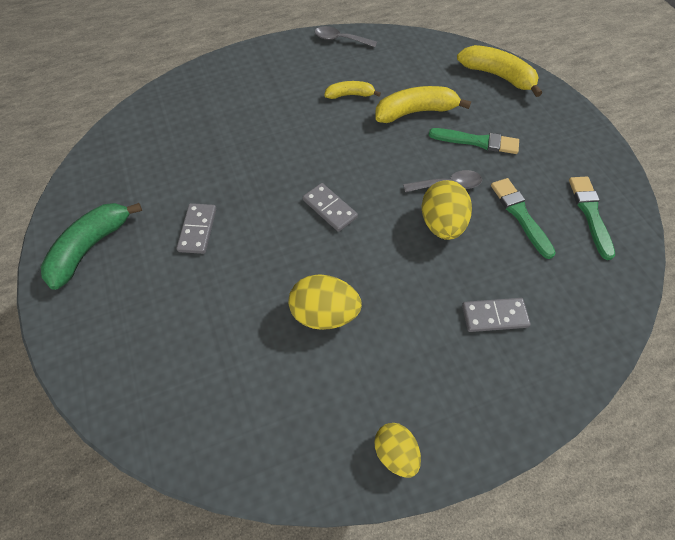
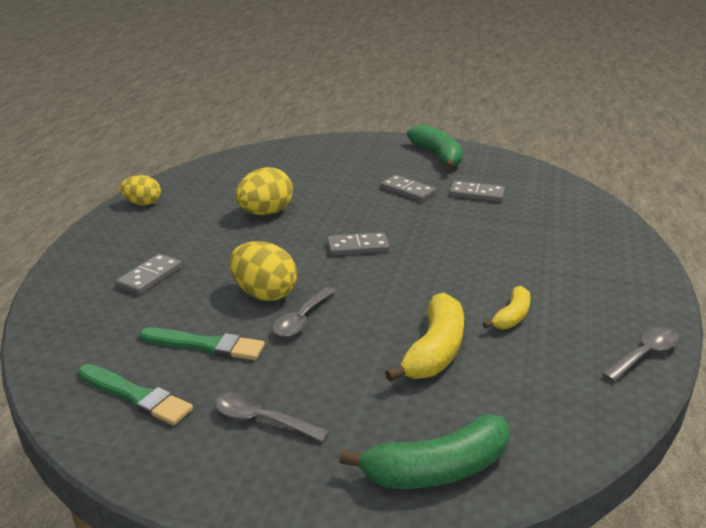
camera: 125 degrees right, 30 degrees down
(173, 179) = (477, 194): none -> grey domino
(477, 141) = (334, 373): green brush -> none
(497, 76) = (436, 470): yellow banana -> green banana
(540, 148) = (262, 420): none -> grey spoon

